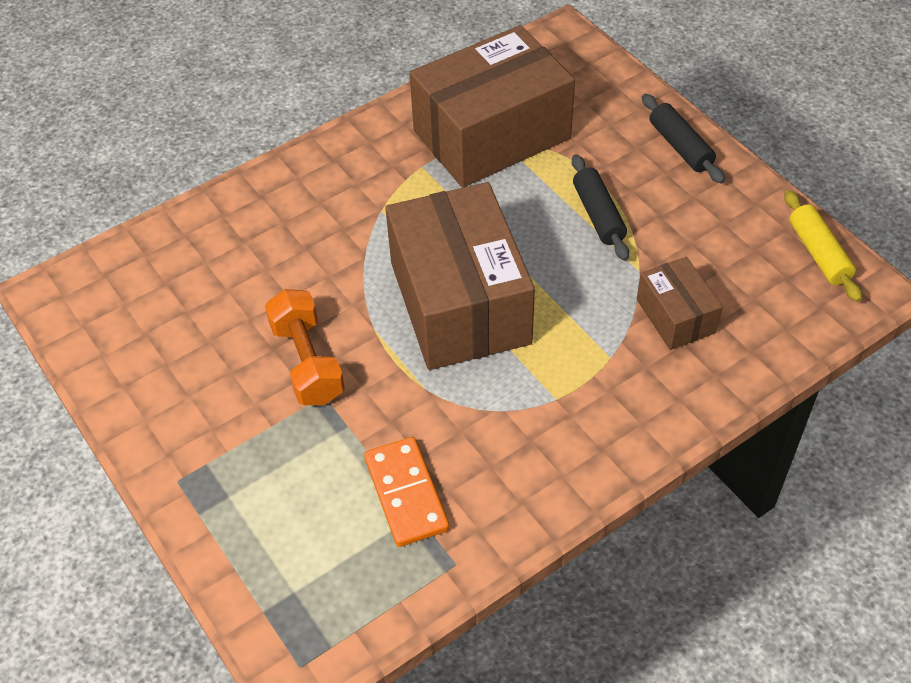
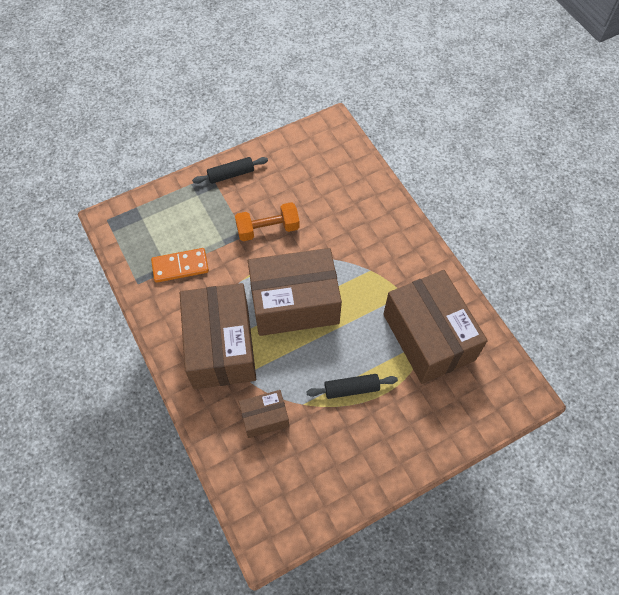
camera: 95 degrees right, 10 degrees up
(563, 396) = (221, 346): none -> brown box
(680, 146) = (408, 454): black rolling pin -> black rolling pin (231, 174)
(818, 253) = (300, 521): yellow rolling pin -> none

